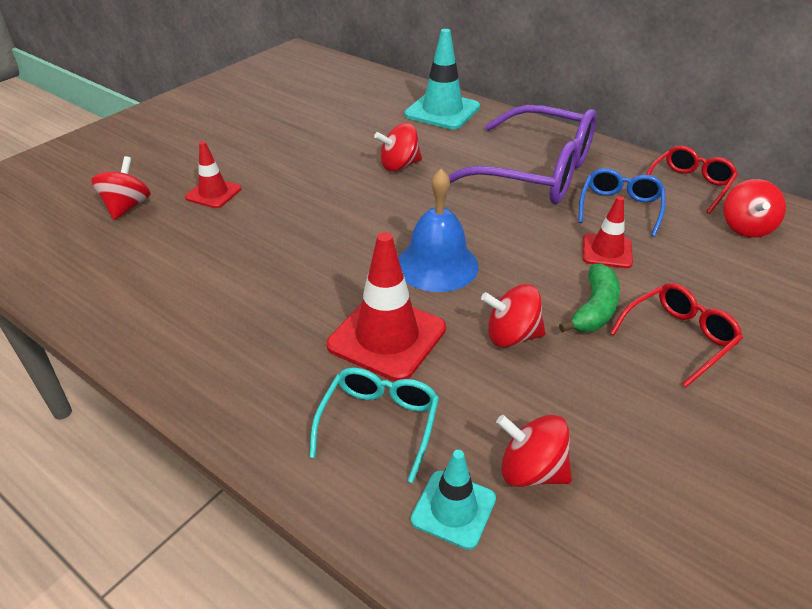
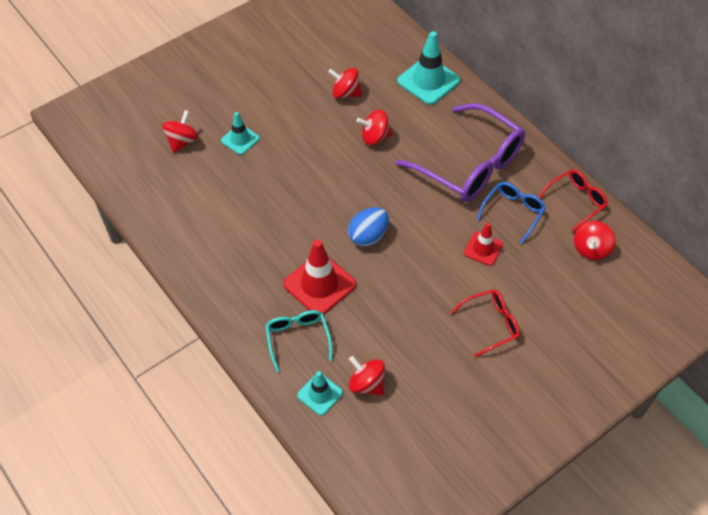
camera: 15 degrees right, 15 degrees up
(213, 193) = (240, 139): red traffic cone -> turquoise traffic cone
(379, 424) = (298, 339): turquoise glasses -> turquoise glasses turned 45 degrees counterclockwise
(437, 265) = (368, 236): blue bell -> blue egg
(512, 336) = (392, 300): red spinning top -> red spinning top (345, 93)
(594, 309) = (451, 292): green banana -> none

